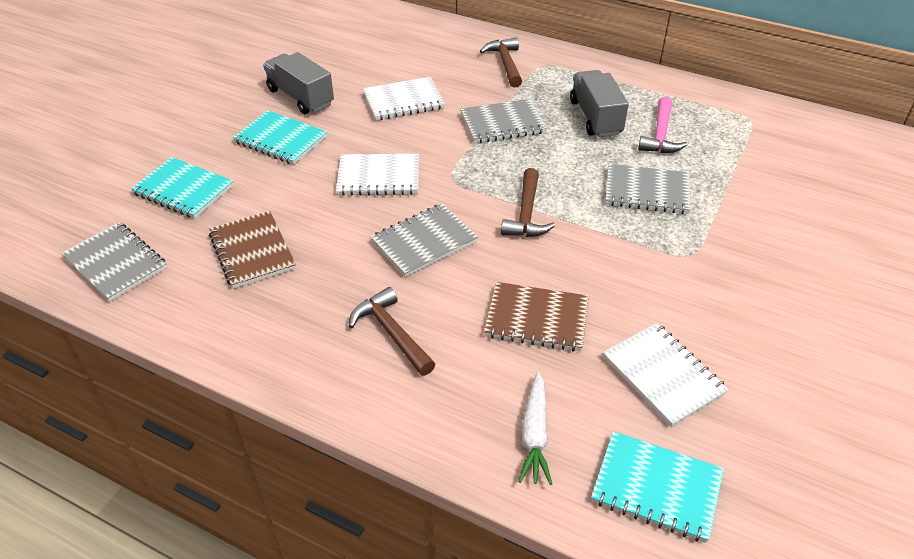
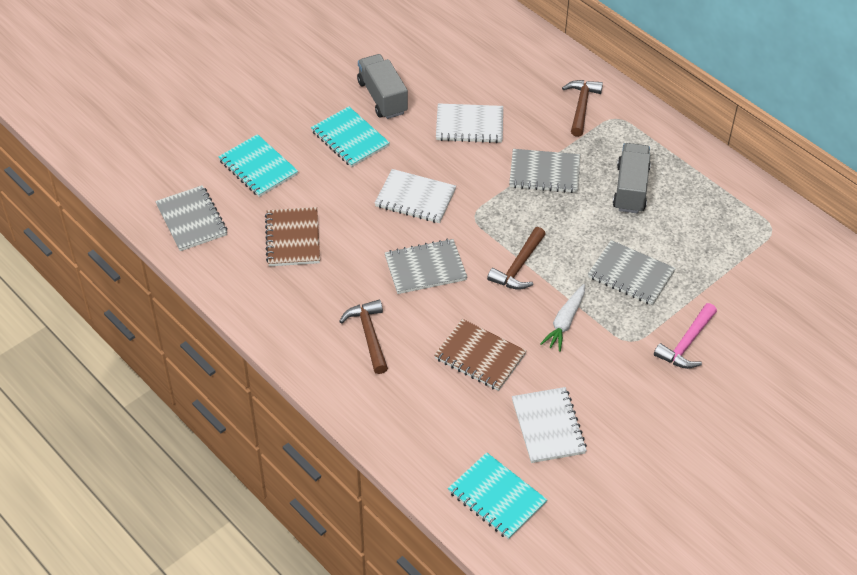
camera: 20 degrees right, 5 degrees up
(534, 434) = (434, 438): white carrot -> white carrot (565, 322)
(660, 135) = (678, 223): pink hammer -> pink hammer (686, 343)

